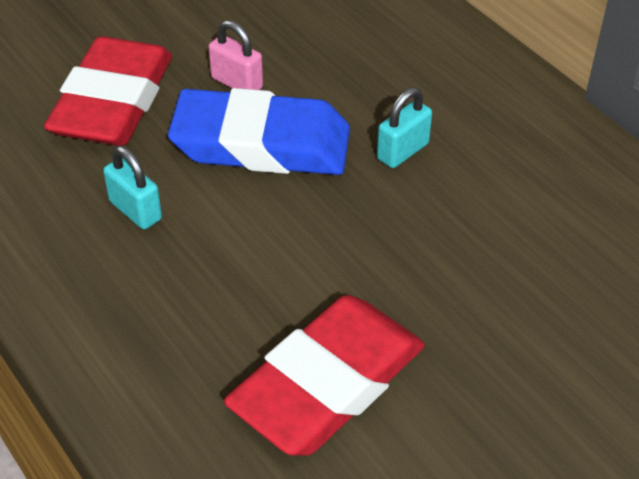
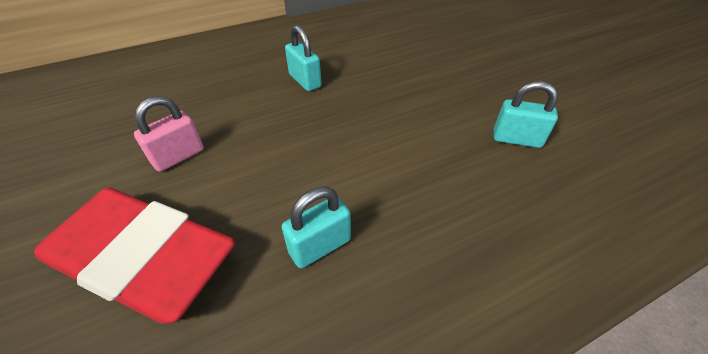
camera: 80 degrees left, 0 degrees up
(261, 144) = (265, 148): blue eraser -> none
(327, 384) = (516, 139): red eraser -> turquoise padlock

